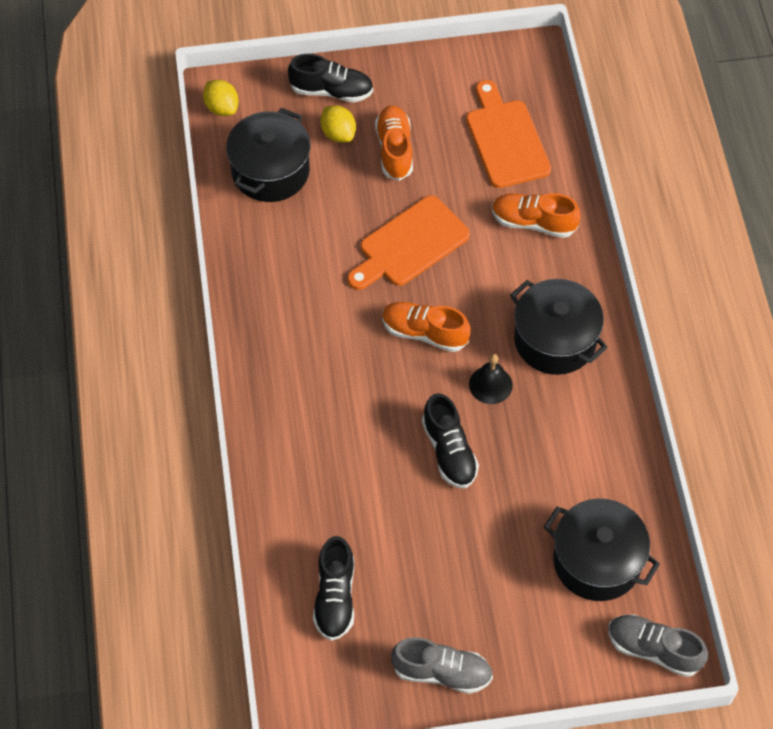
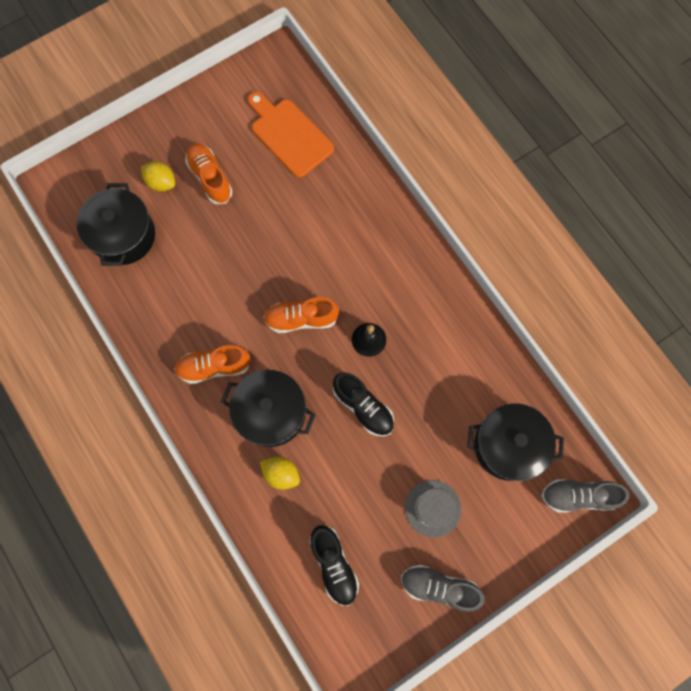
camera: 25 degrees left, 15 degrees up
(222, 108) = (61, 198): yellow lemon -> yellow lemon (281, 474)
(331, 91) = (140, 149): black shoe -> none
(409, 244) = (257, 251): orange cutting board -> none
(442, 672) = (439, 587): grey shoe -> grey shoe turned 150 degrees counterclockwise
(476, 588) = (432, 508): none -> grey hat
(533, 222) = (340, 194): orange shoe -> orange shoe (214, 367)
(555, 340) = (398, 282): black pot -> black pot (271, 413)

